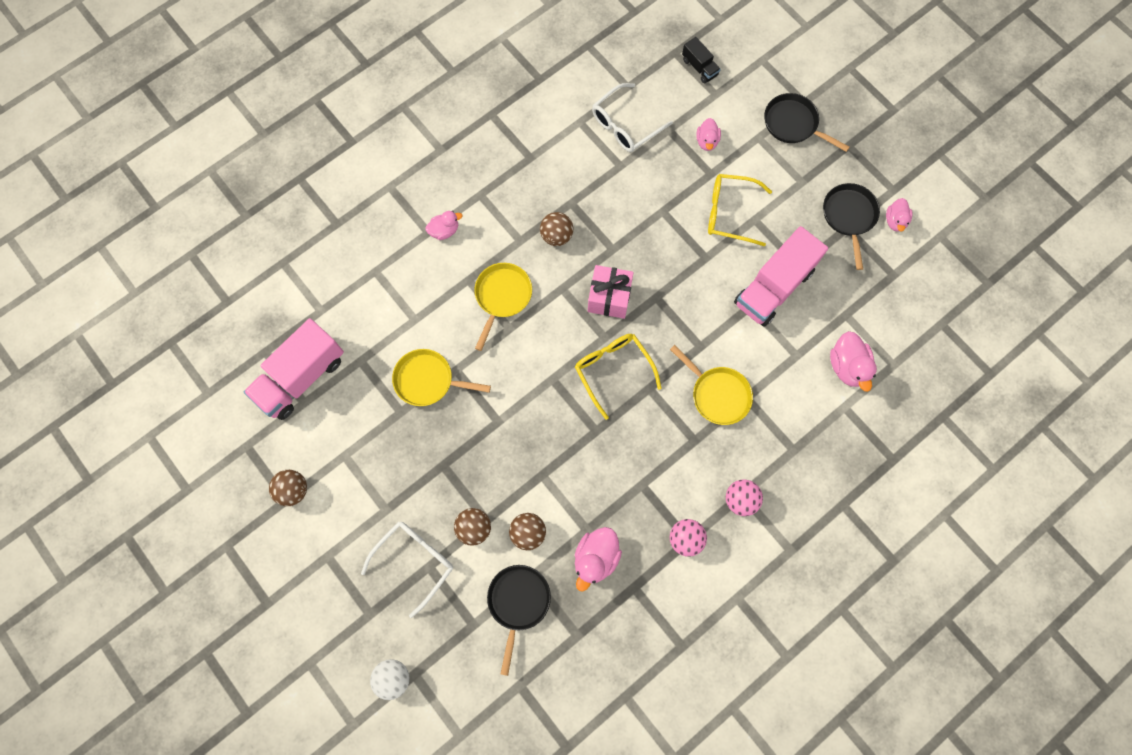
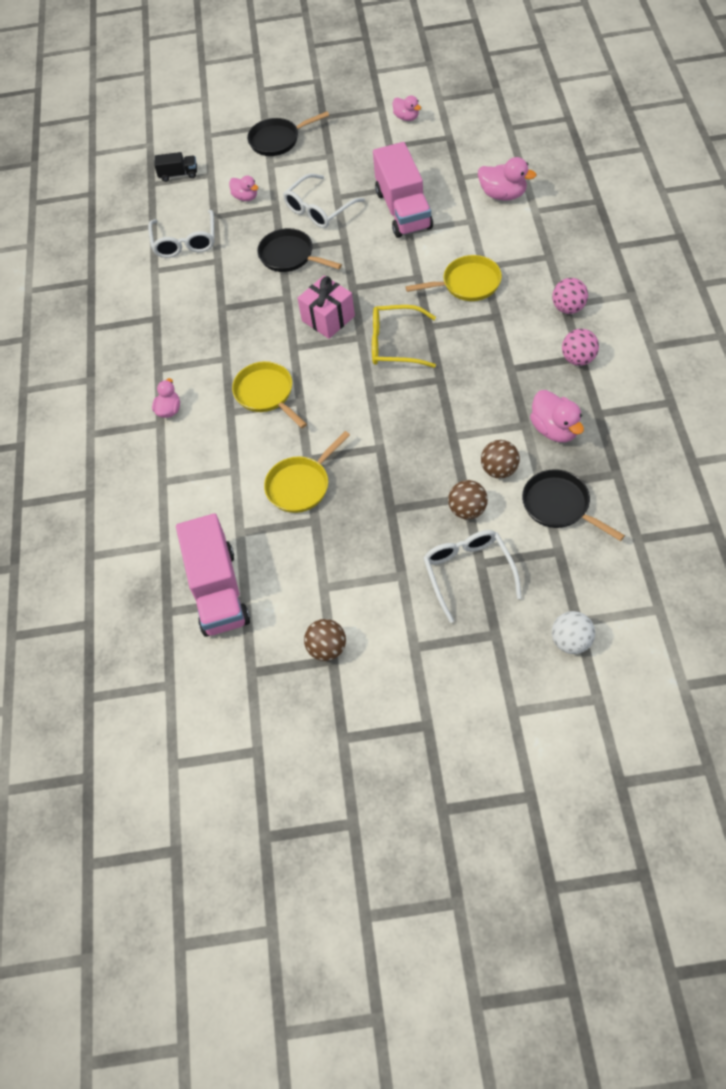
camera: 50 degrees left, 15 degrees down
(556, 236) = (243, 330): brown ball -> none
(729, 213) = (318, 209): yellow glasses -> white glasses
(849, 217) = (381, 141): black pan -> black pan (290, 256)

